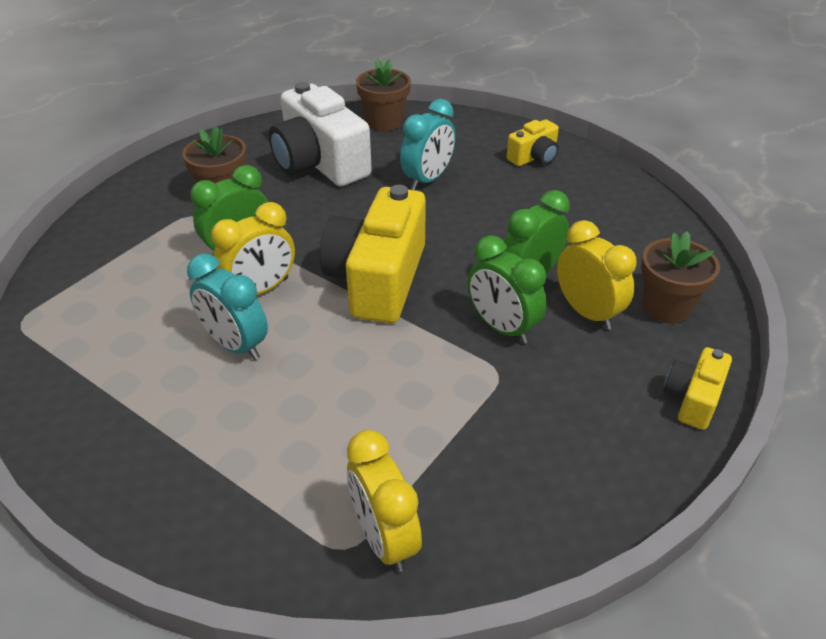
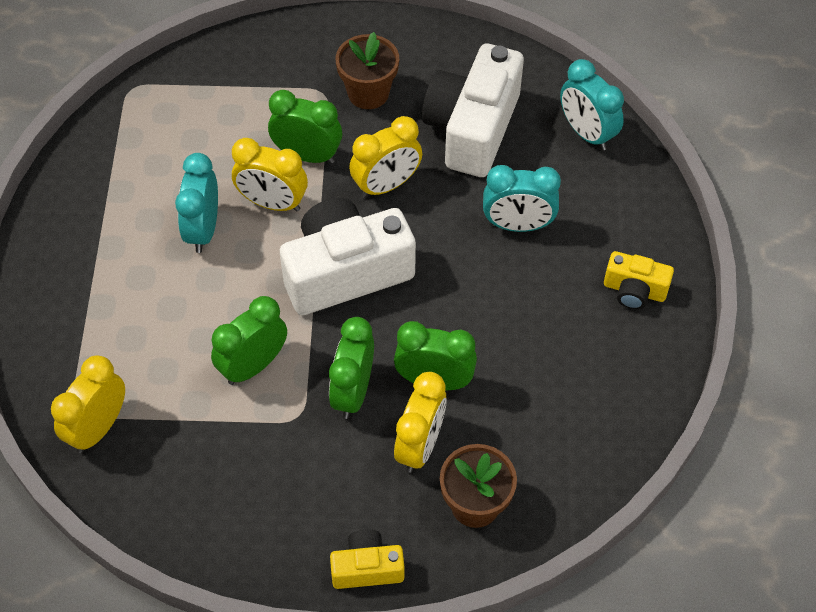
camera: 55 degrees right, 15 degrees up
(319, 222) = (386, 185): none -> yellow clock
(377, 279) = (345, 272): yellow camera -> white camera
(384, 122) = (586, 133): brown flower pot -> turquoise clock
(418, 378) = (253, 365): none -> green clock

